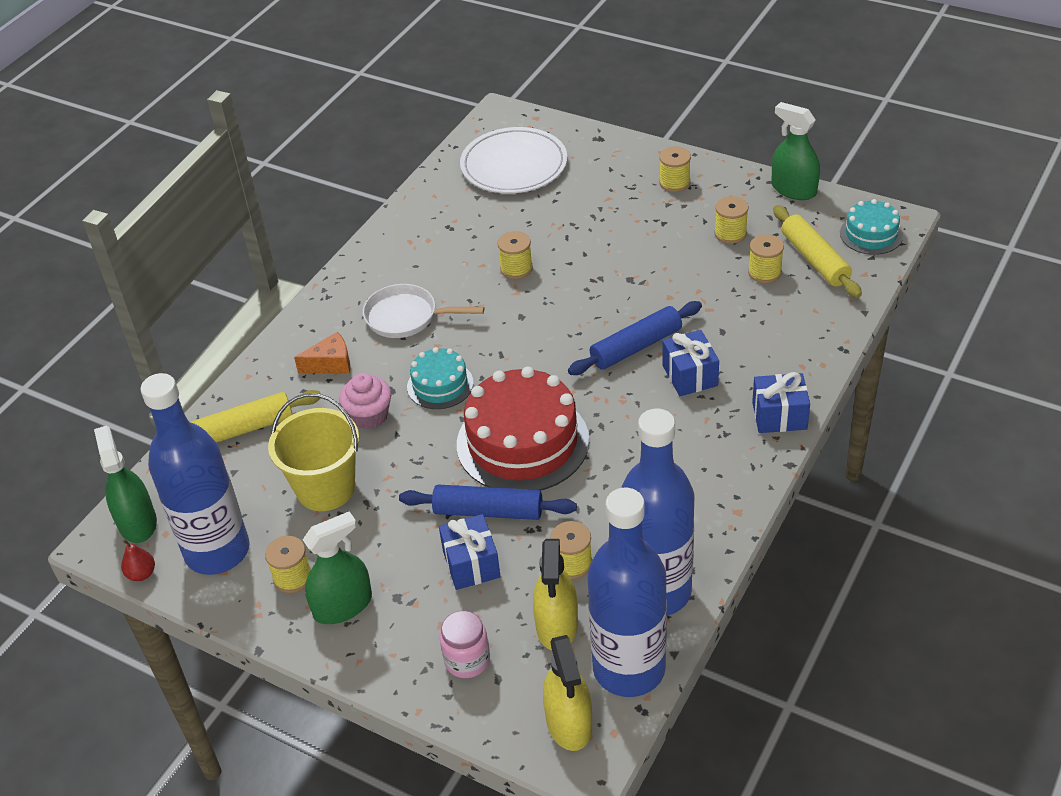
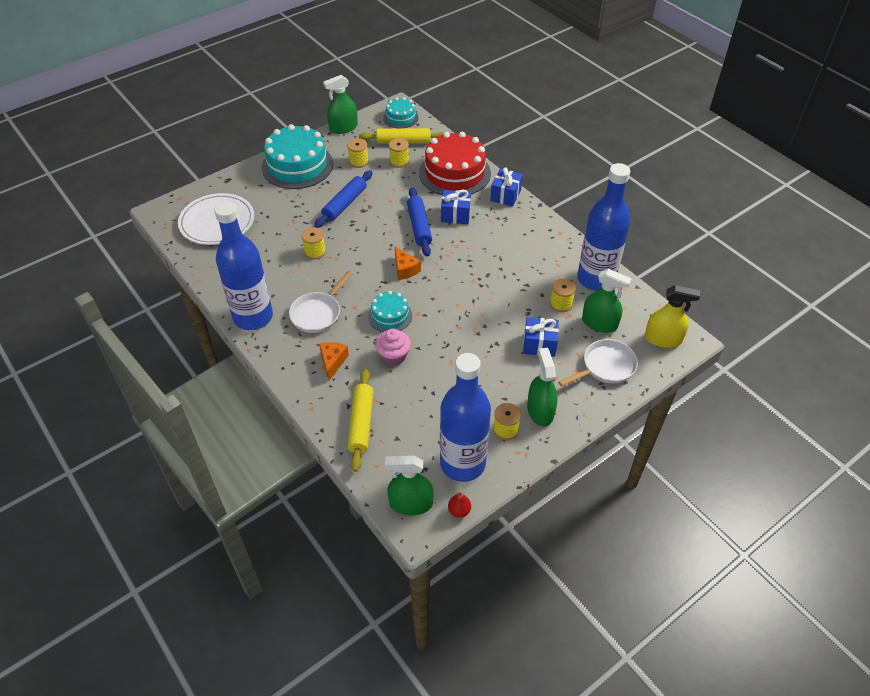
camera: 70 degrees left, 5 degrees up
(325, 488) = (442, 394): yellow bucket -> none
(467, 660) = (605, 366): pink jar -> white pan
(488, 511) = (504, 325): blue rolling pin -> blue rolling pin (345, 204)
(522, 442) = (461, 295): red cake -> red cake (454, 173)
(537, 366) = (405, 269): none -> orange cheese
(557, 625) = (599, 323): yellow spray bottle -> green spray bottle
(629, 669) = (639, 306): blue bottle -> blue bottle (253, 317)
(674, 183) = (297, 165): yellow spool -> turquoise cake

